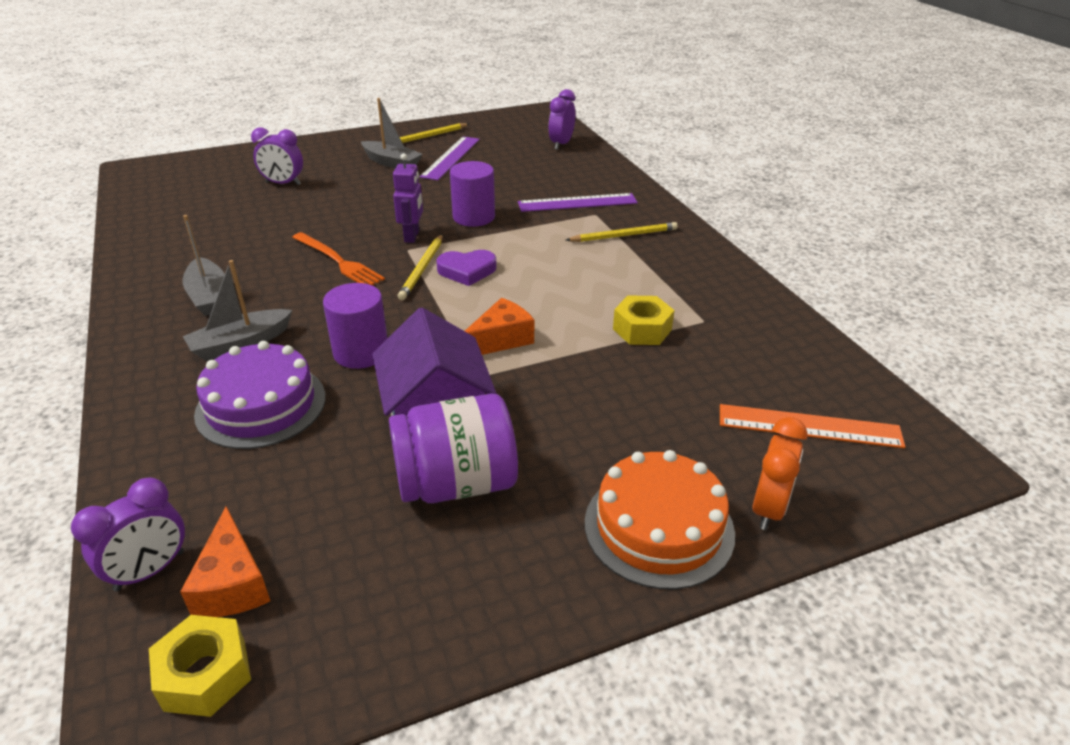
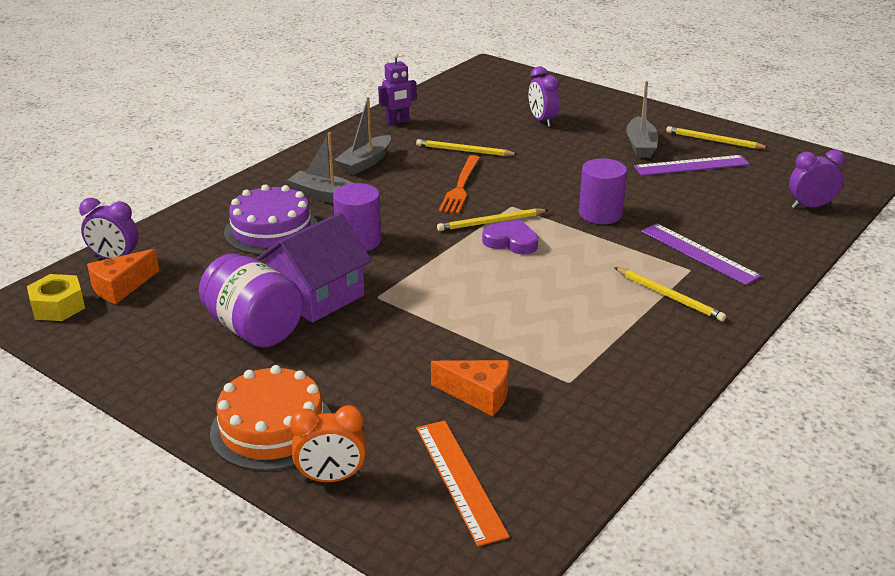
camera: 60 degrees right, 5 degrees down
(275, 236) = (464, 151): none -> yellow pencil
(412, 236) = (533, 200): purple robot -> purple robot (397, 122)
(467, 271) = (511, 241): purple heart -> purple heart turned 150 degrees clockwise
(501, 340) = (431, 290): orange cheese -> orange cheese (478, 395)
(642, 329) = (517, 352): yellow nut -> none

